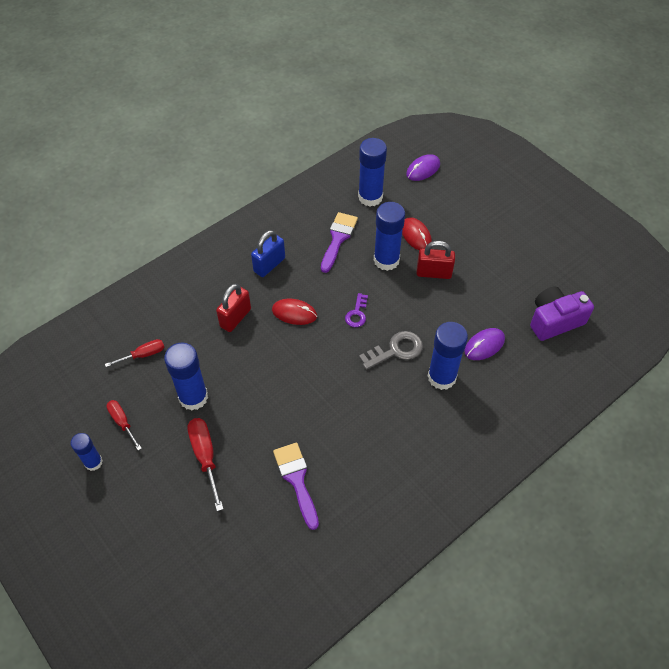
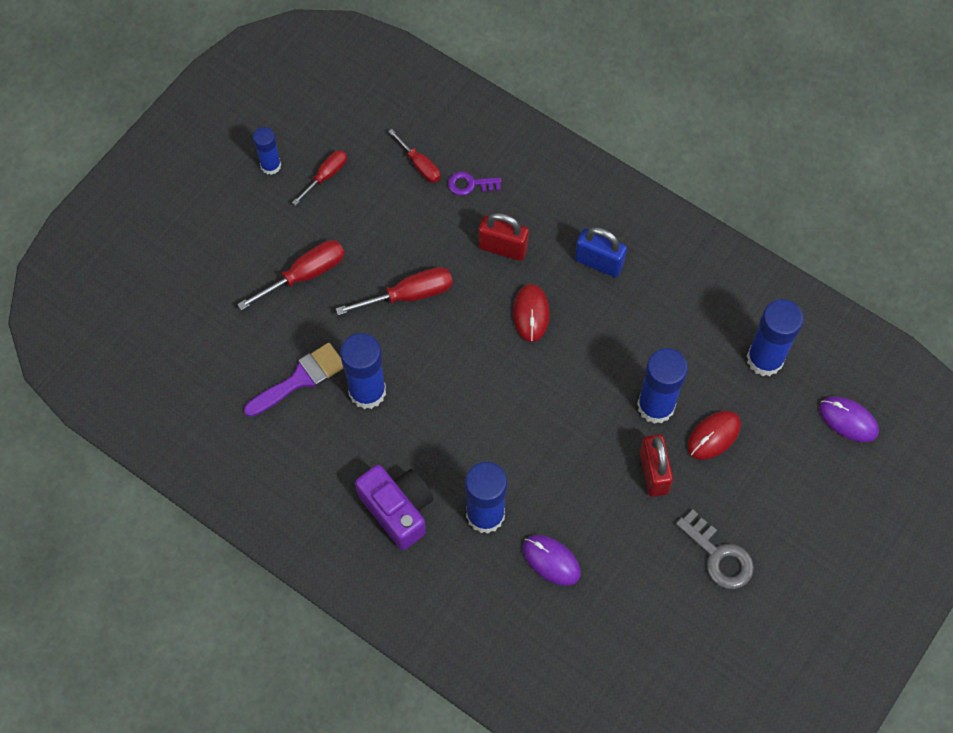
camera: 75 degrees right, 10 degrees up
(193, 397) = (377, 237): blue glue stick -> blue glue stick (367, 391)
(251, 386) = (409, 295): none -> red screwdriver
(338, 238) = (673, 335): purple brush -> none
(357, 313) = (553, 389): purple key -> purple key (470, 184)
(396, 350) = (510, 450): grey key -> grey key (719, 556)
(554, 321) = (621, 650): purple camera -> purple camera (398, 509)

